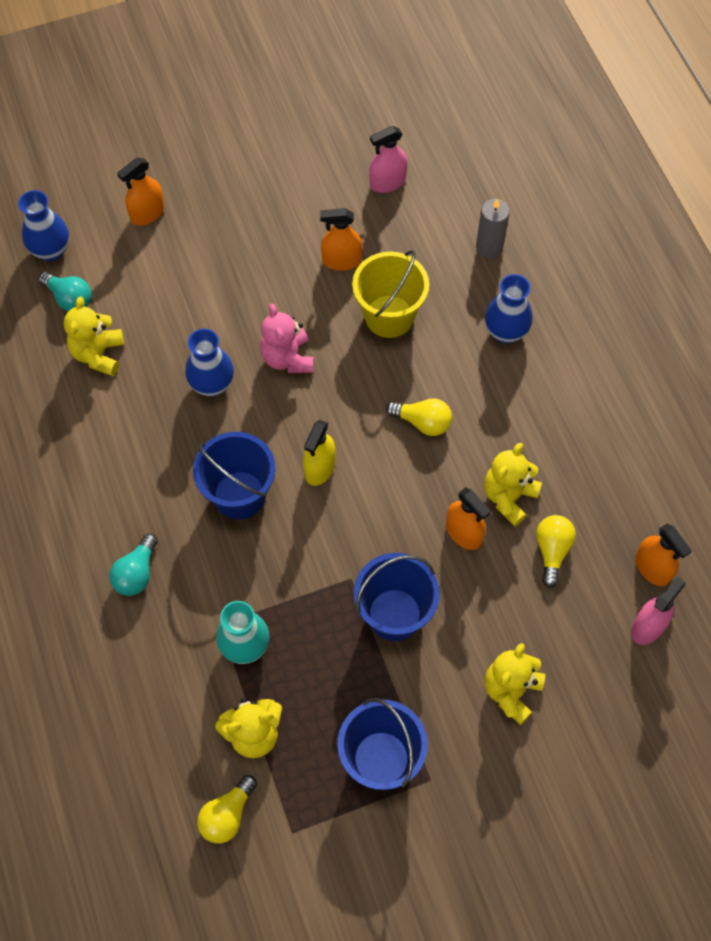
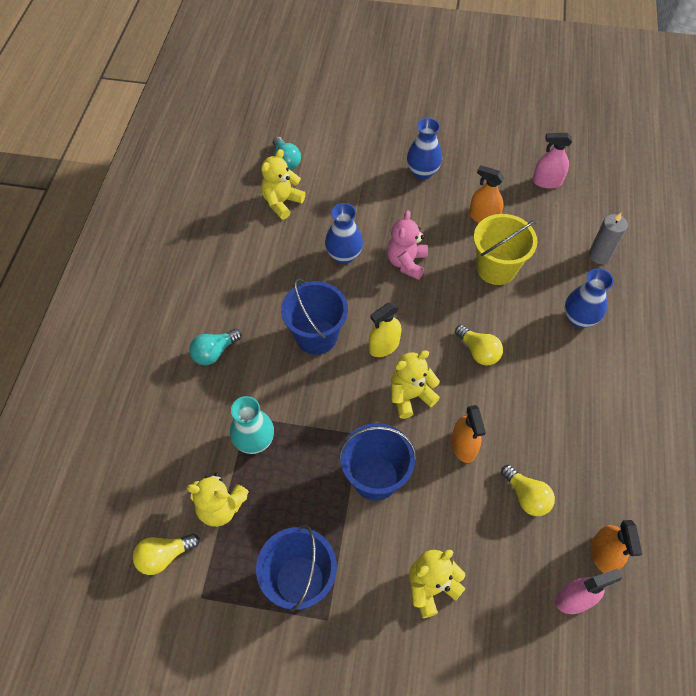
camera: 30 degrees right, 5 degrees down
(51, 250) = (293, 128): blue vase -> blue vase (422, 172)
(147, 213) = (369, 132): orange spray bottle -> none
(508, 497) = (514, 437): yellow teddy bear -> yellow teddy bear (410, 396)
(552, 551) = (526, 496): yellow light bulb -> yellow light bulb turned 105 degrees clockwise

